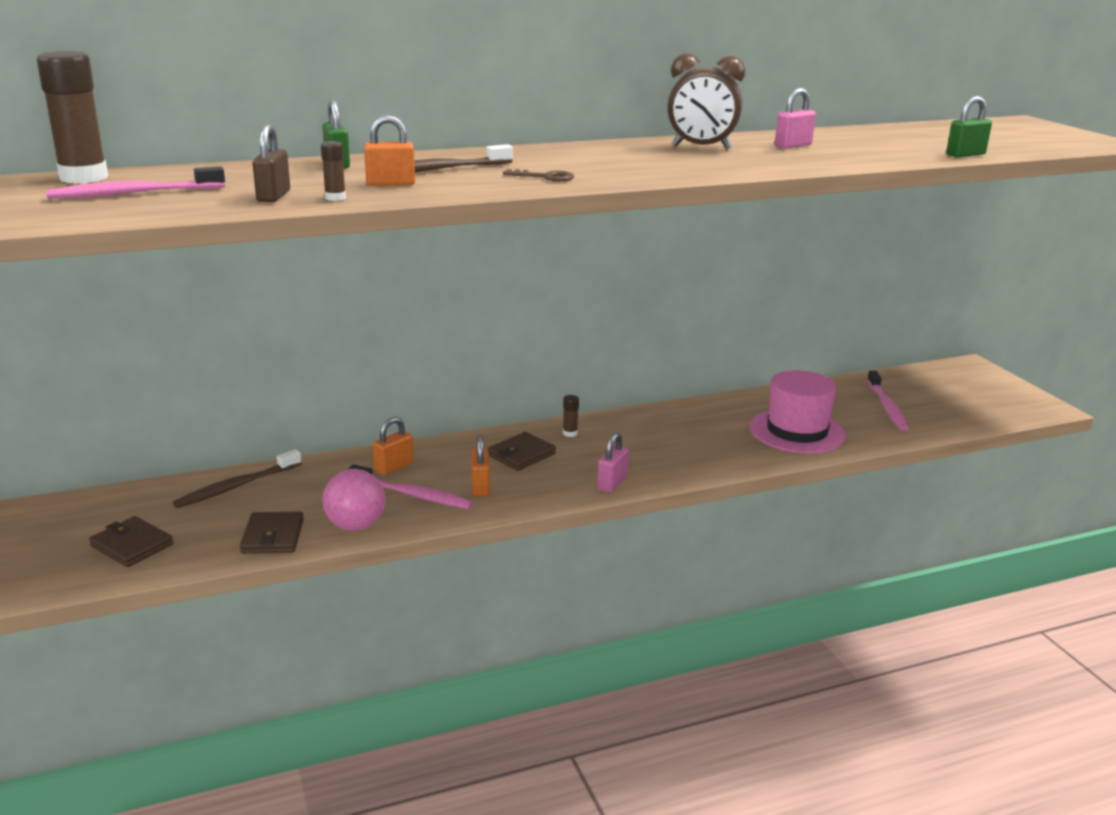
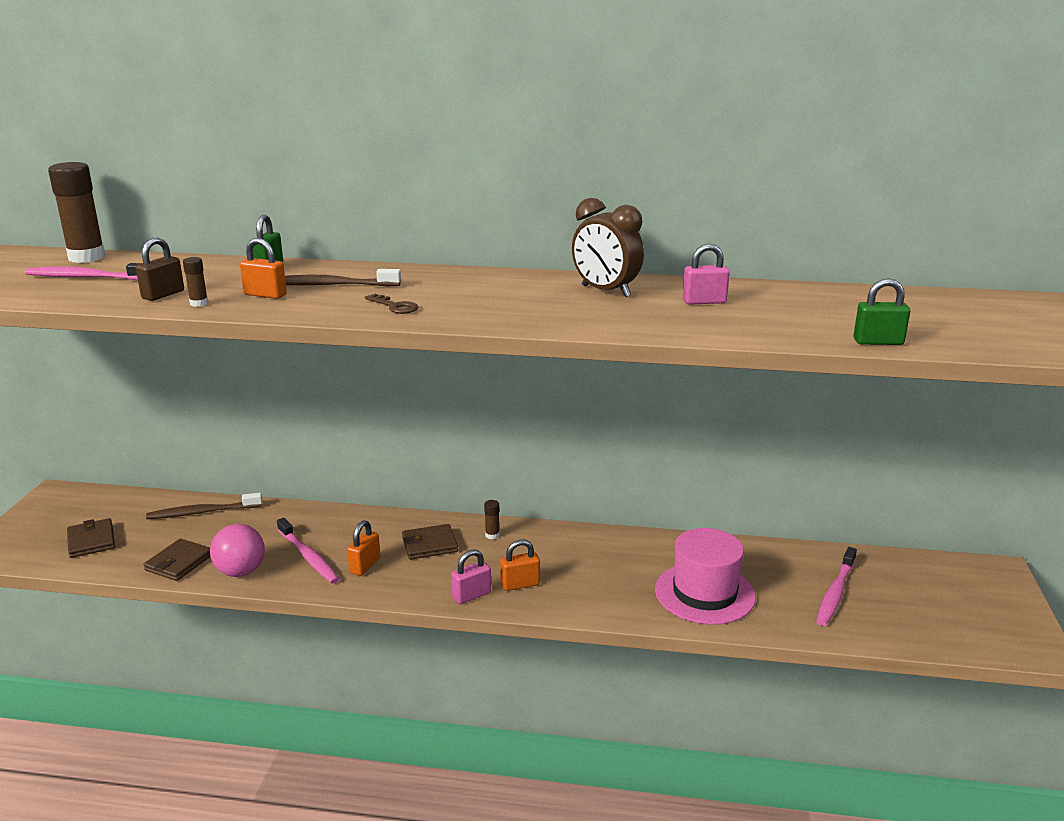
camera: 30 degrees right, 0 degrees up
(394, 467) = (323, 527): orange padlock -> orange padlock (520, 584)

